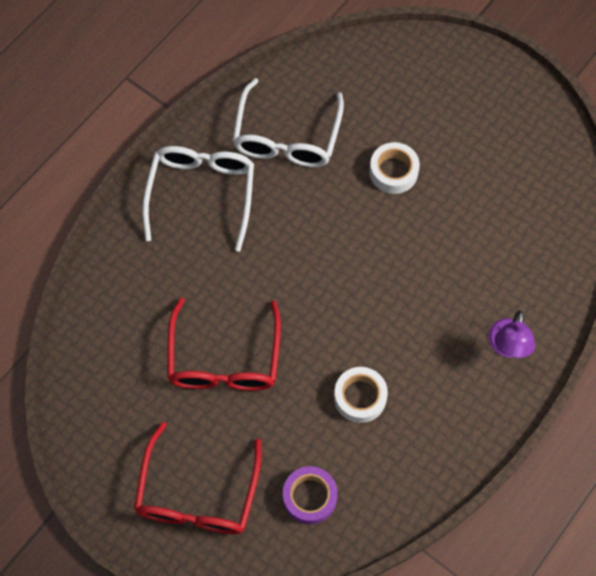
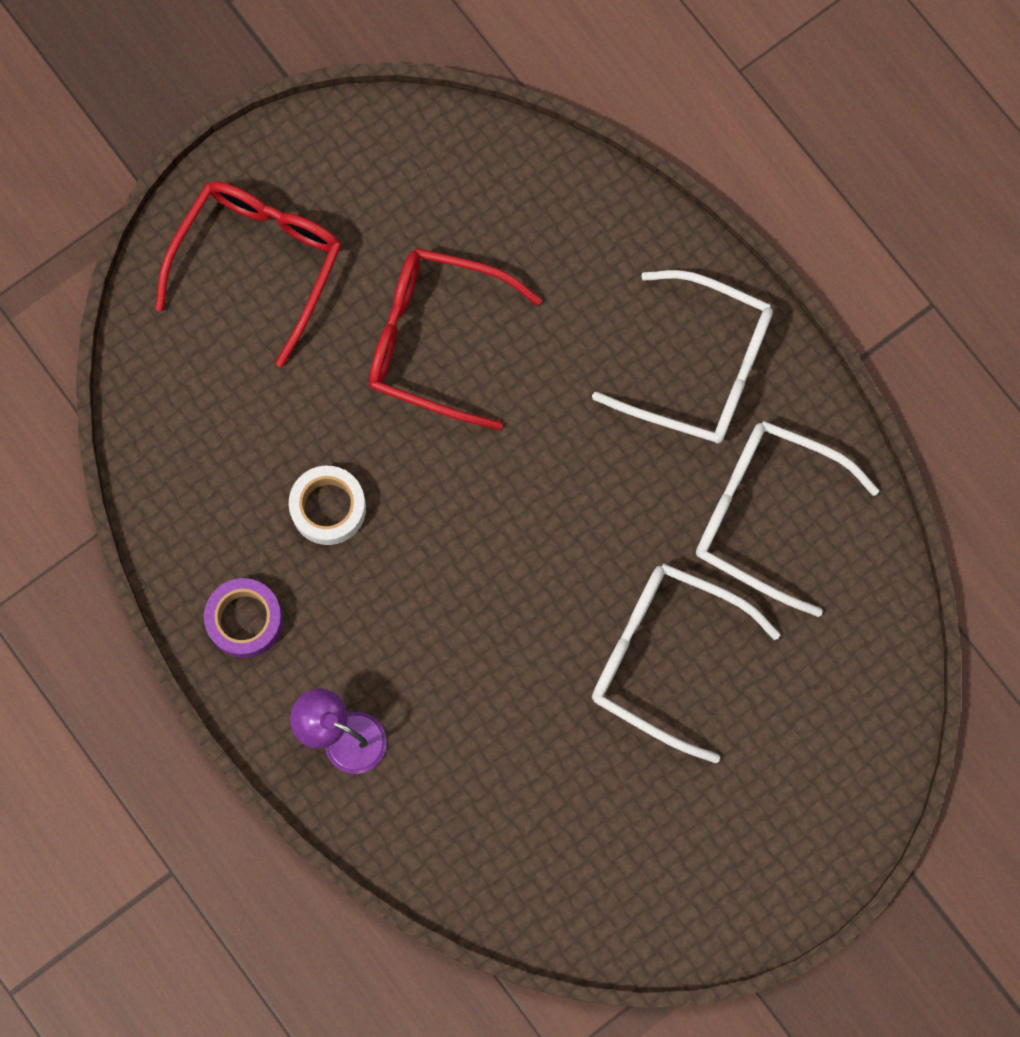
camera: 105 degrees right, 10 degrees up
(198, 494) = (258, 262): red glasses -> red glasses turned 90 degrees clockwise
(309, 497) = (210, 404): purple tape -> purple tape (245, 620)
(393, 172) = (665, 657): white tape -> white glasses

